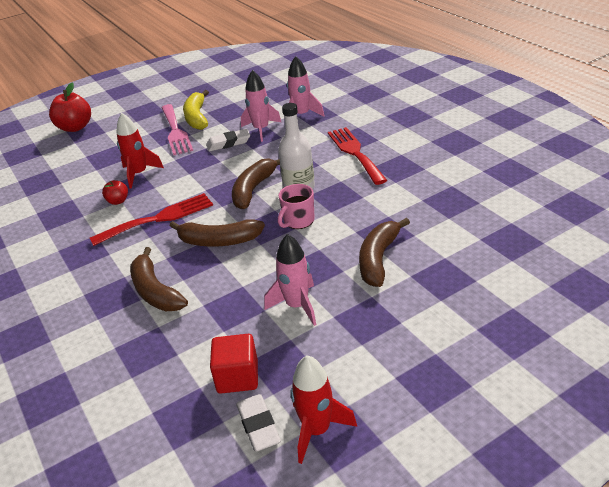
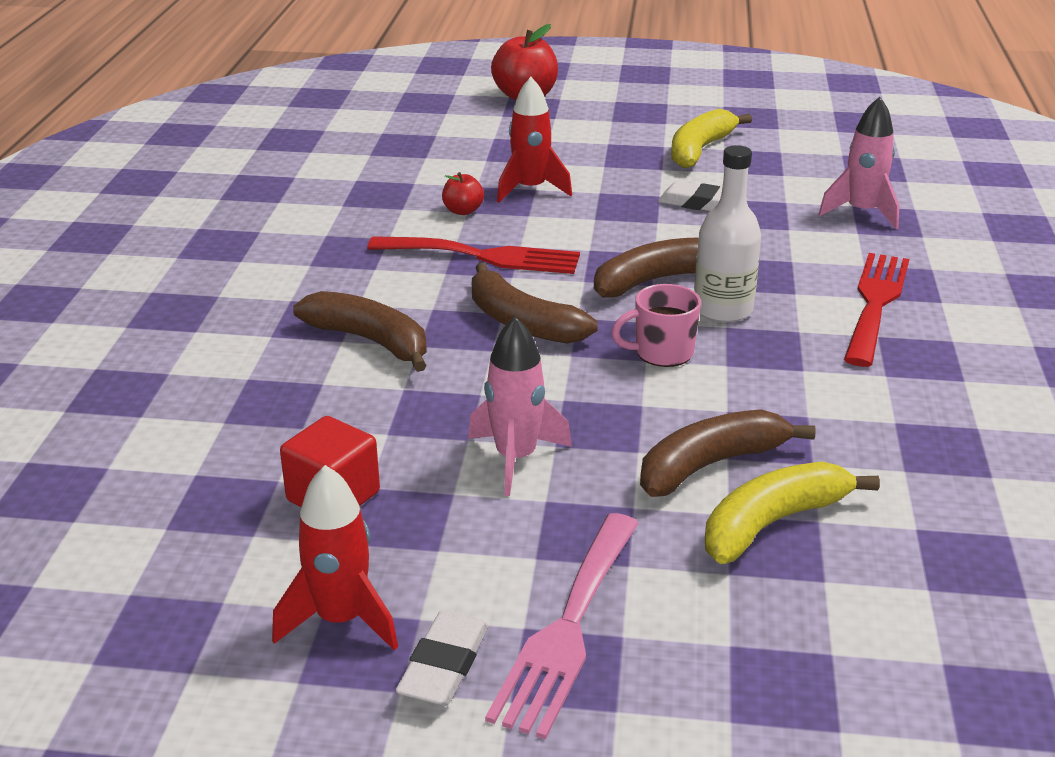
camera: 35 degrees right, 5 degrees down
(155, 291) = (370, 341): brown banana -> brown banana turned 120 degrees clockwise
(175, 132) = (646, 156): pink fork -> pink fork (567, 629)
(258, 426) = (283, 567): white eraser -> white eraser (444, 665)
(261, 129) = (771, 206): pink rocket -> none
(430, 269) = (772, 523): none -> yellow banana

